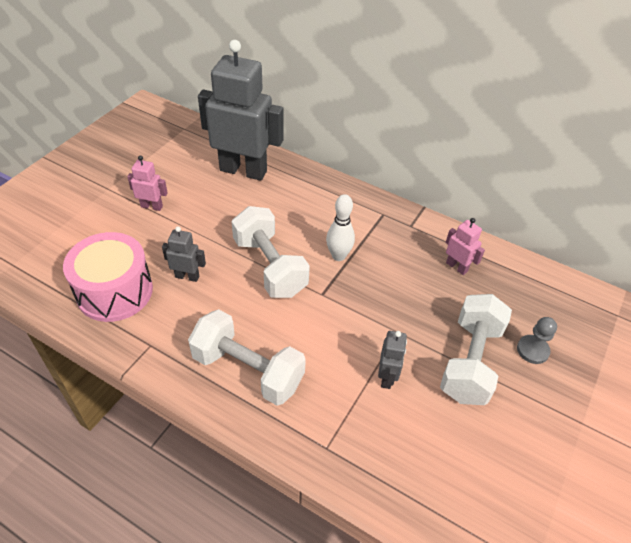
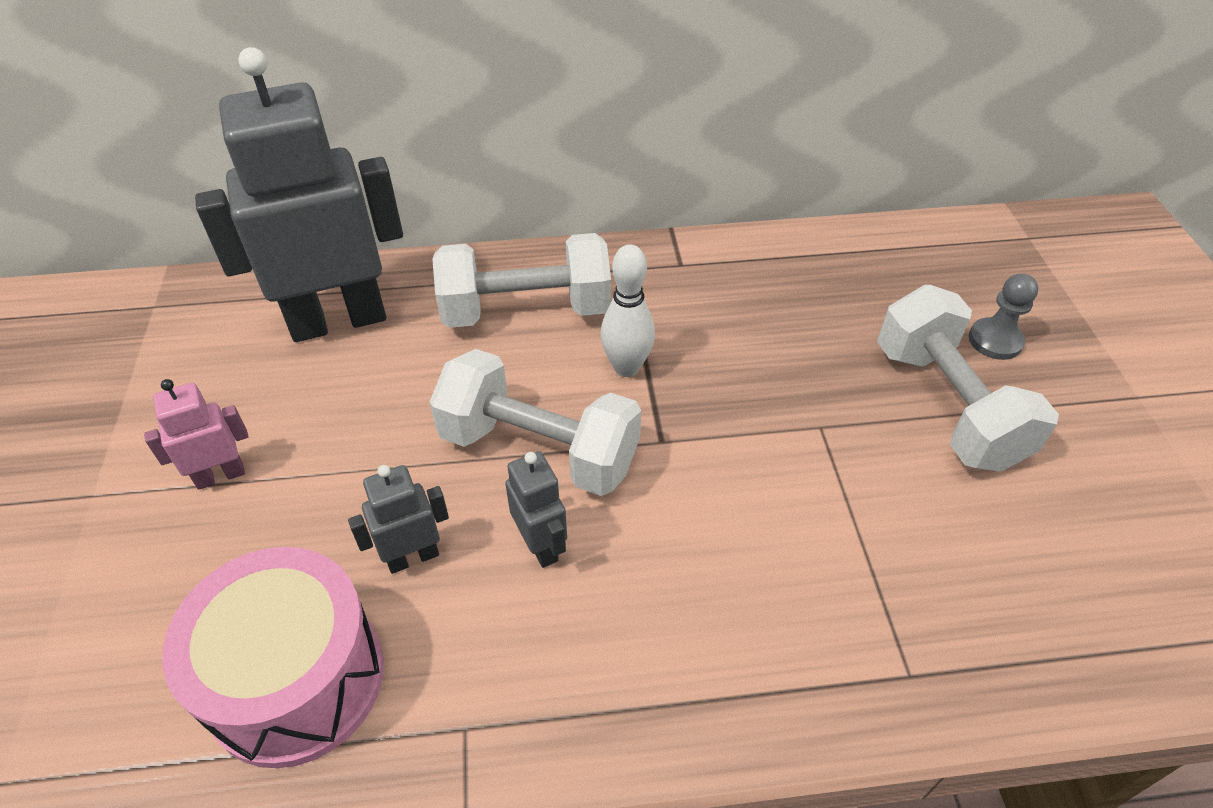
camera: 35 degrees left, 0 degrees up
(248, 370) = (675, 644): white dumbbell -> white dumbbell (526, 311)
(387, 377) = (875, 503): grey robot -> grey robot (541, 545)
(457, 267) = (797, 286): pink robot -> none

